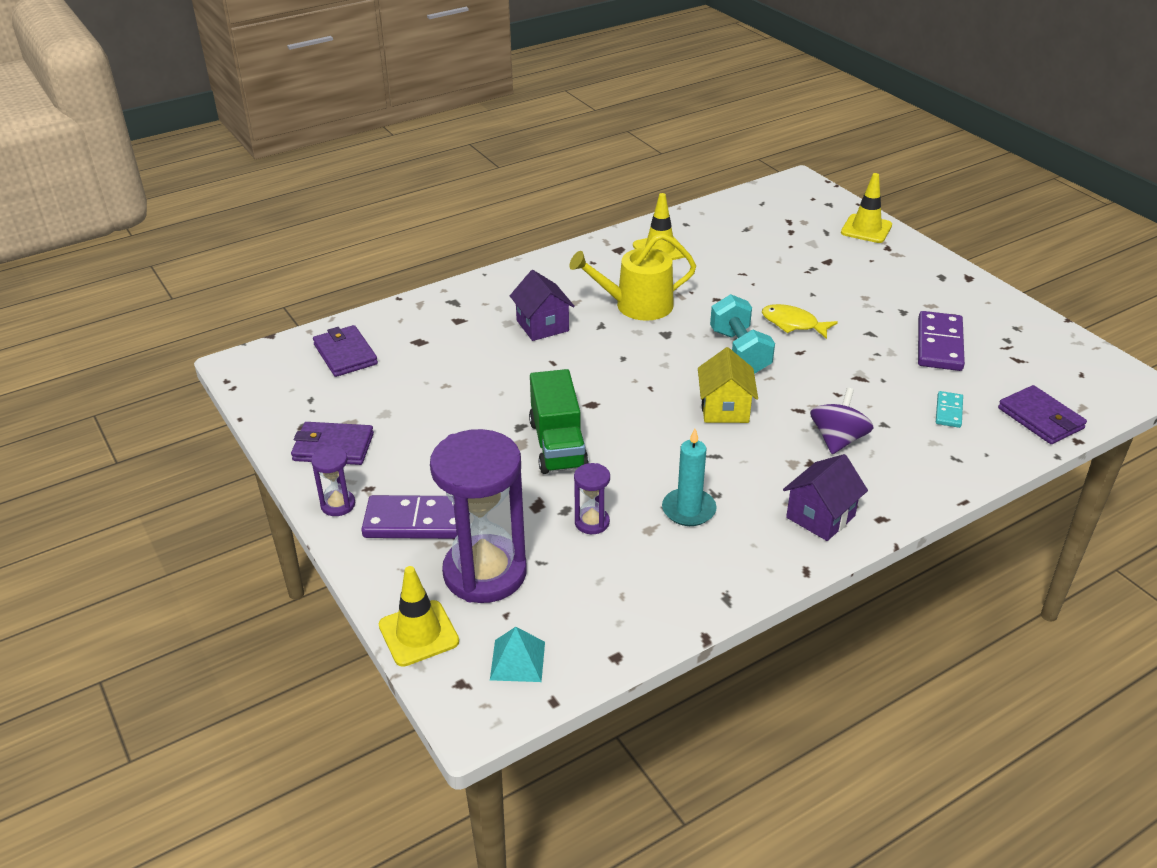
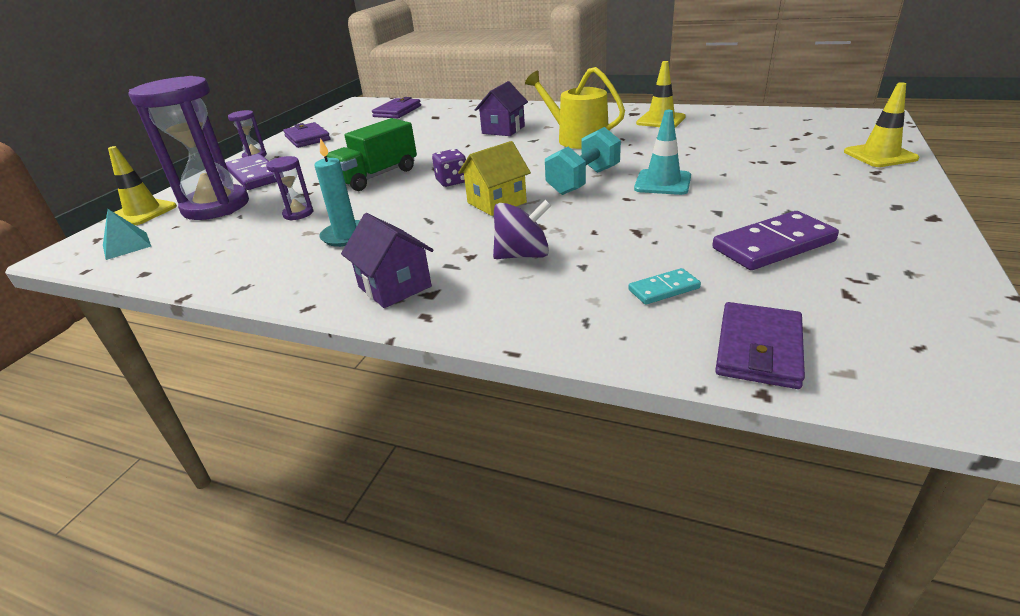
camera: 55 degrees right, 5 degrees down
(640, 410) = (452, 181): none -> purple dice
(793, 324) = (662, 183): yellow fish -> turquoise traffic cone
(820, 517) = (394, 287): purple house -> purple house turned 45 degrees clockwise

